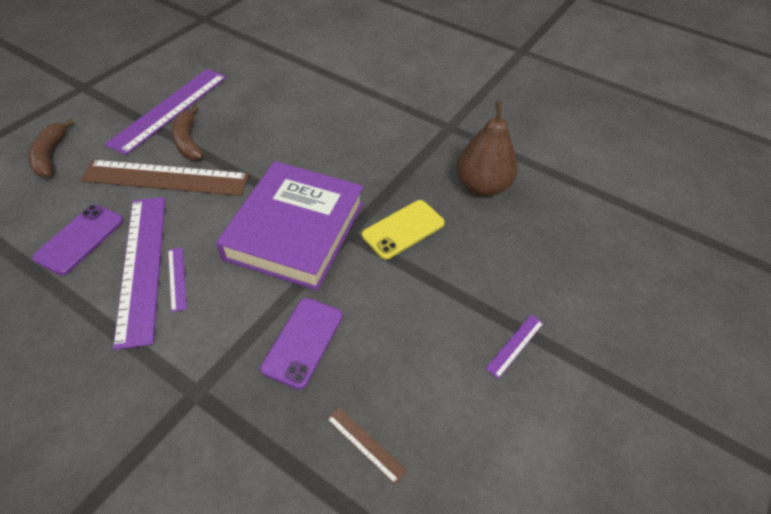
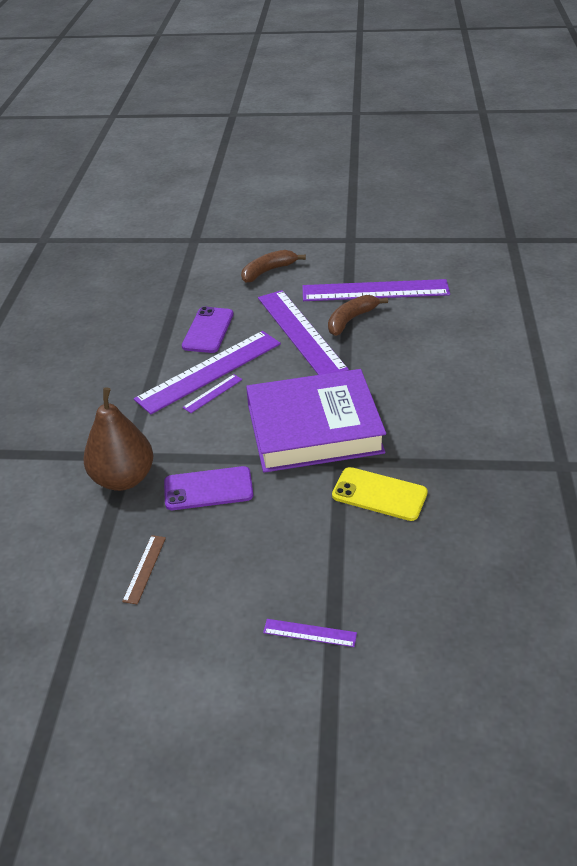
camera: 65 degrees right, 10 degrees down
(80, 239) = (208, 330): purple phone -> purple phone turned 75 degrees counterclockwise
(166, 178) = (301, 332): brown ruler -> purple ruler
(482, 186) = (498, 528): brown pear -> brown pear (123, 478)

